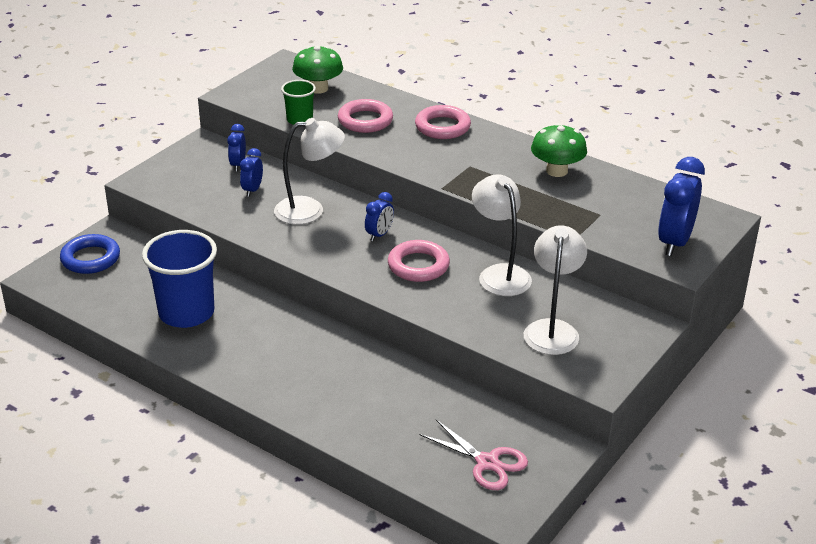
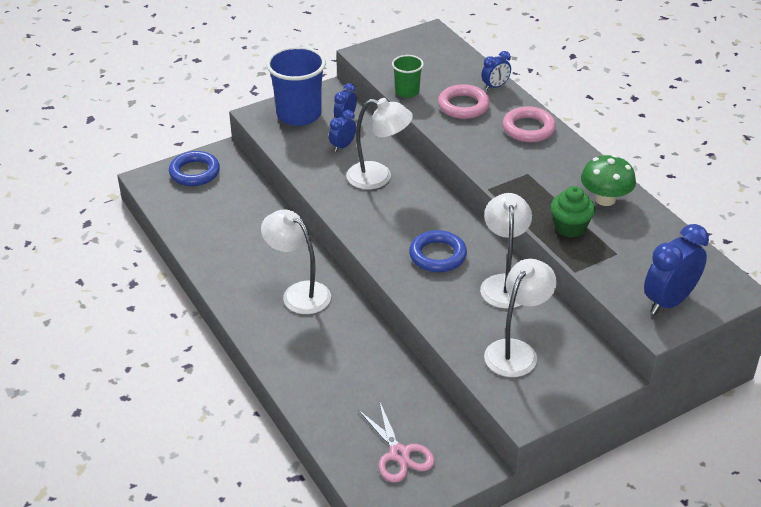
camera: 25 degrees right, 5 degrees up
(186, 313) = (239, 242): blue cup -> blue cup (299, 114)
(284, 344) = (298, 293): none -> white lamp
(318, 88) = (443, 65): green mushroom -> none
(379, 235) = (422, 217): blue clock -> blue clock (495, 86)
(418, 265) = (437, 255): pink ring -> blue ring
(542, 203) = (570, 227): none -> green cupcake

